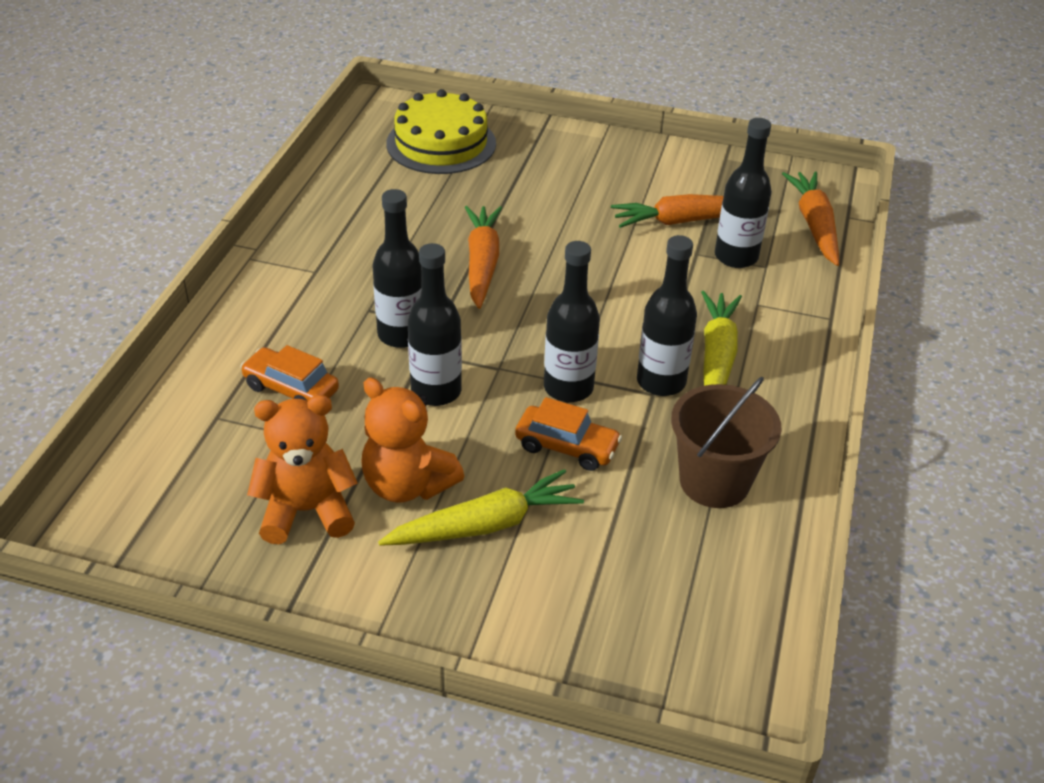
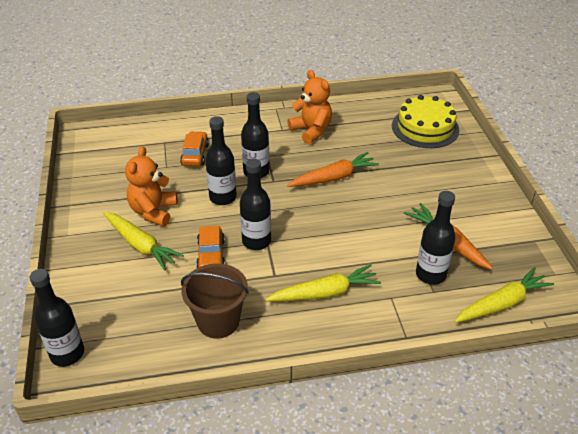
camera: 65 degrees right, 0 degrees up
(307, 511) = (121, 188): orange teddy bear -> orange teddy bear (311, 131)
(661, 382) = (286, 275): black bottle -> black bottle (67, 354)
(814, 225) = (502, 303): orange carrot -> yellow carrot

